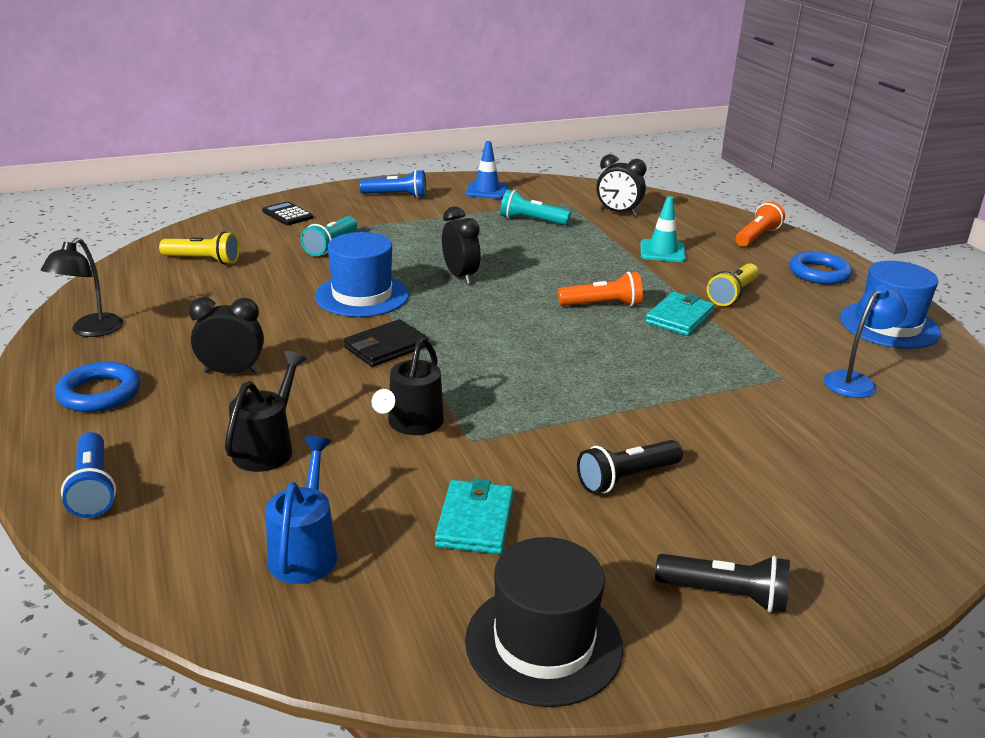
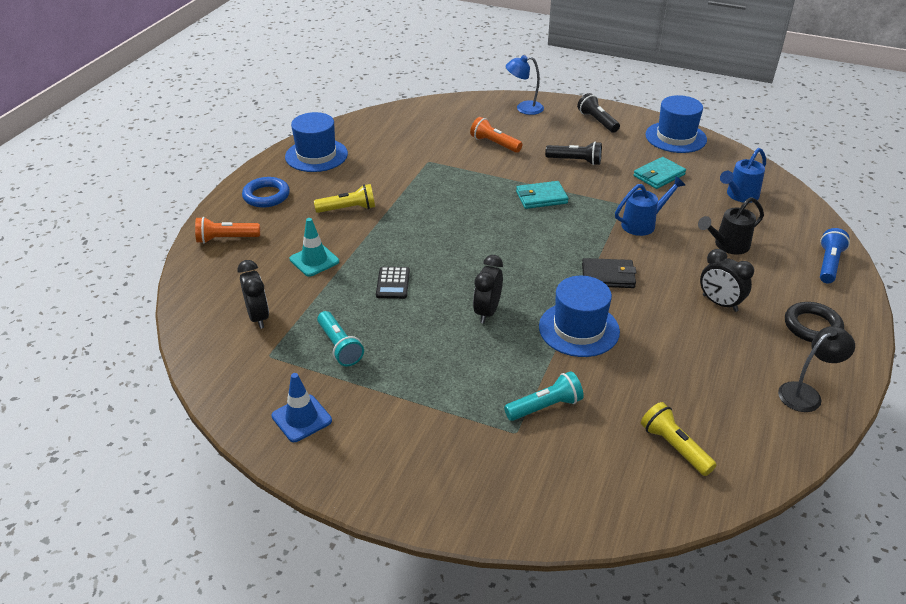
camera: 135 degrees left, 10 degrees up
(99, 393) = (812, 326): blue ring -> black ring
(287, 214) = (539, 490): black calculator -> black calculator (393, 283)
(396, 195) = (395, 463): blue flashlight -> none
(412, 424) = (643, 224): black watering can -> blue watering can
(543, 643) = (675, 137): black hat -> blue hat
(602, 305) = (435, 240): orange flashlight -> orange flashlight (494, 144)
(679, 317) = (409, 211): turquoise wallet -> turquoise wallet (541, 197)
(855, 381) = (400, 145): blue lamp -> blue lamp (524, 108)

